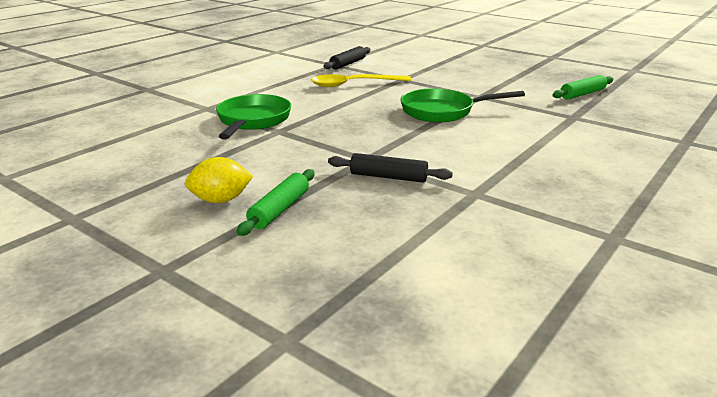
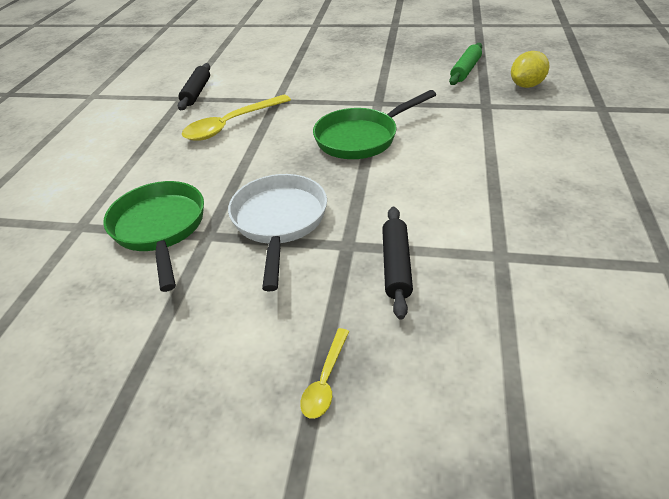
camera: 25 degrees left, 15 degrees up
(221, 200) = (238, 397): yellow lemon -> yellow lemon (526, 85)
(279, 210) = (325, 380): green rolling pin -> yellow spoon
(332, 137) = (279, 222): none -> white pan
(388, 177) = (396, 266): black rolling pin -> black rolling pin turned 75 degrees counterclockwise

